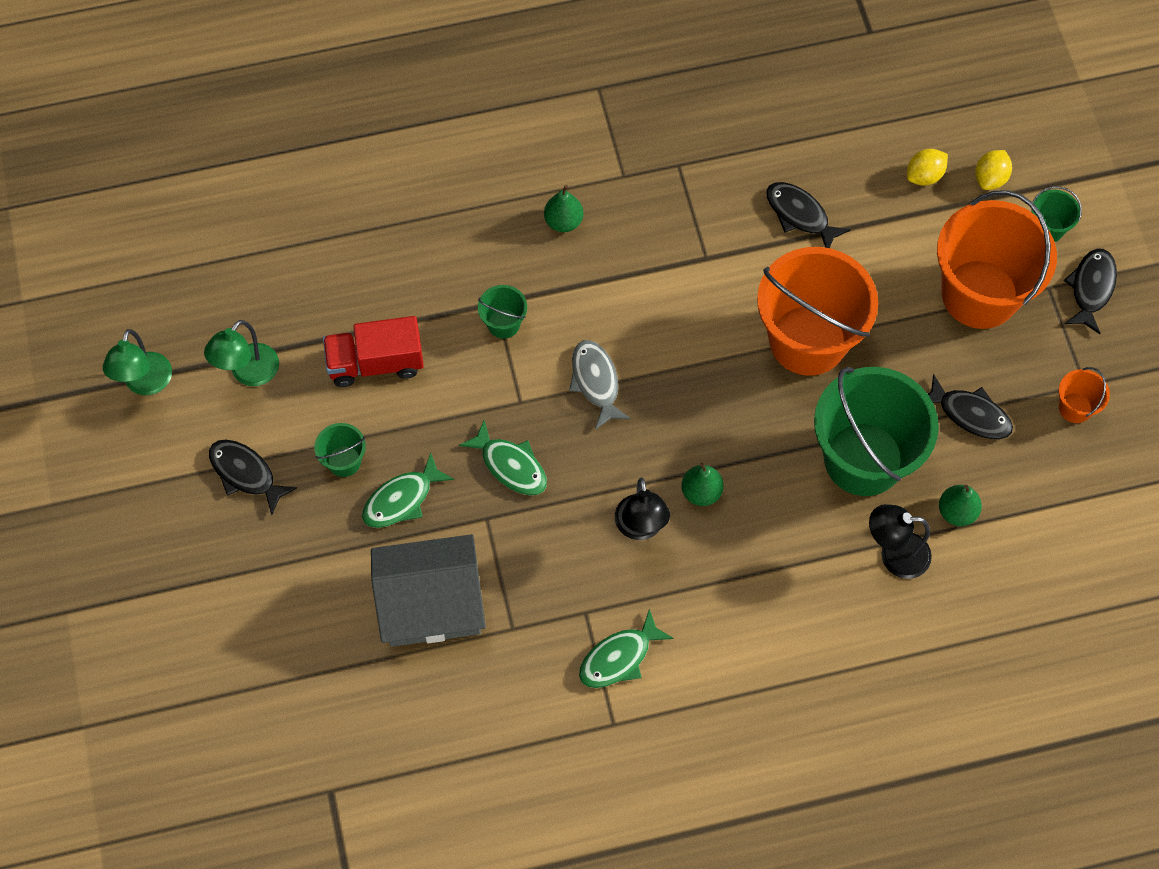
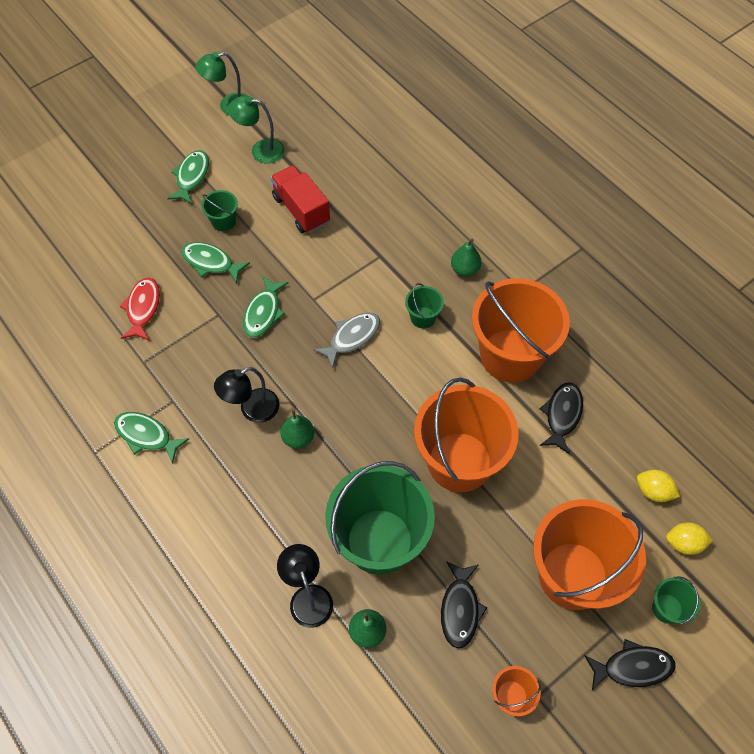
camera: 65 degrees right, 5 degrees down
(246, 474) = (191, 177): black fish -> green fish
(431, 603) = (143, 308): grey house -> red fish
(503, 323) = (367, 266): green bucket -> green bucket (423, 317)
(702, 229) = (510, 355): none -> orange bucket

